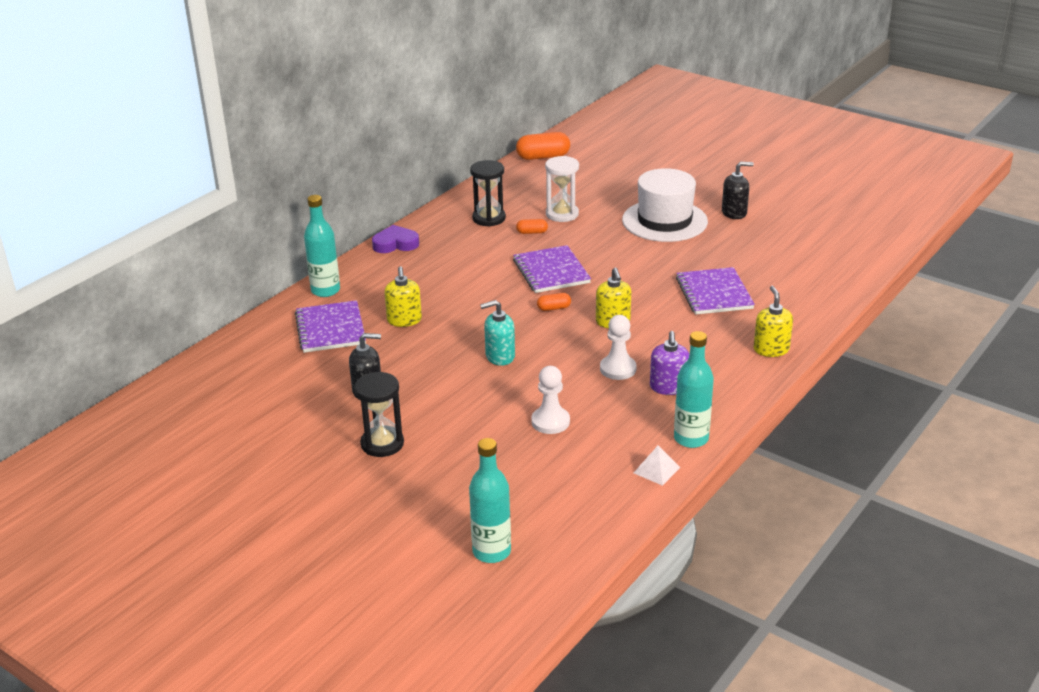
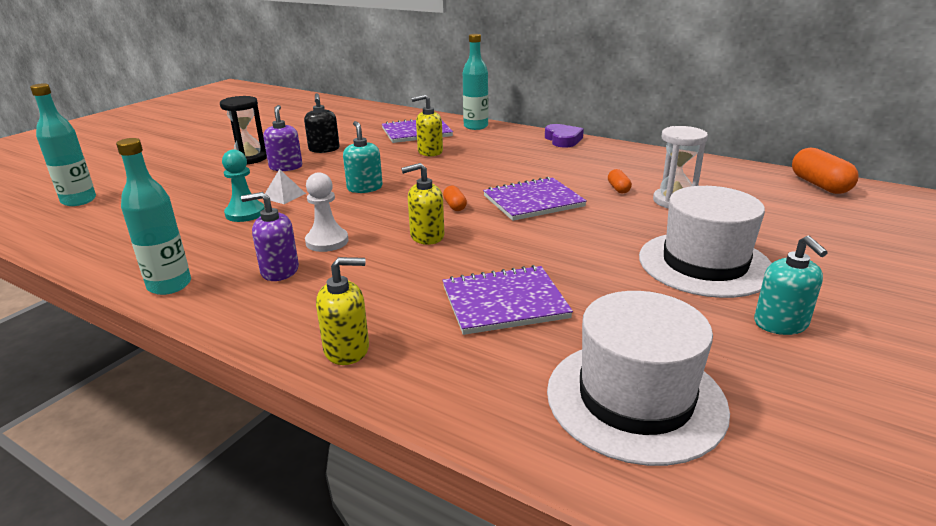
camera: 85 degrees right, 5 degrees down
(422, 412) = (286, 167): none -> purple soap dispenser
(489, 218) = (637, 169): black hourglass -> none
(550, 422) = (245, 213): white pawn -> turquoise pawn
(656, 470) = (128, 266): white pyramid -> white pyramid (284, 195)
(734, 213) = (781, 324): black soap dispenser -> turquoise soap dispenser
(805, 263) = (635, 399): none -> white hat

